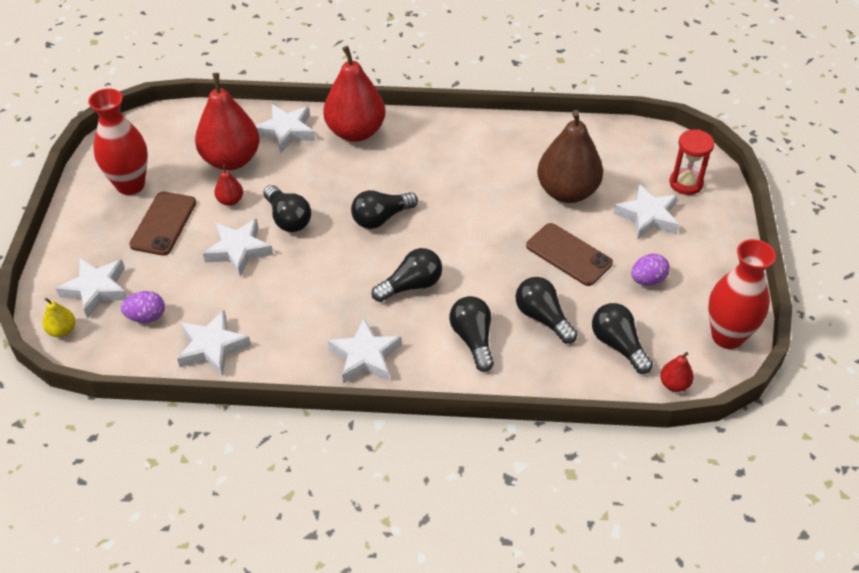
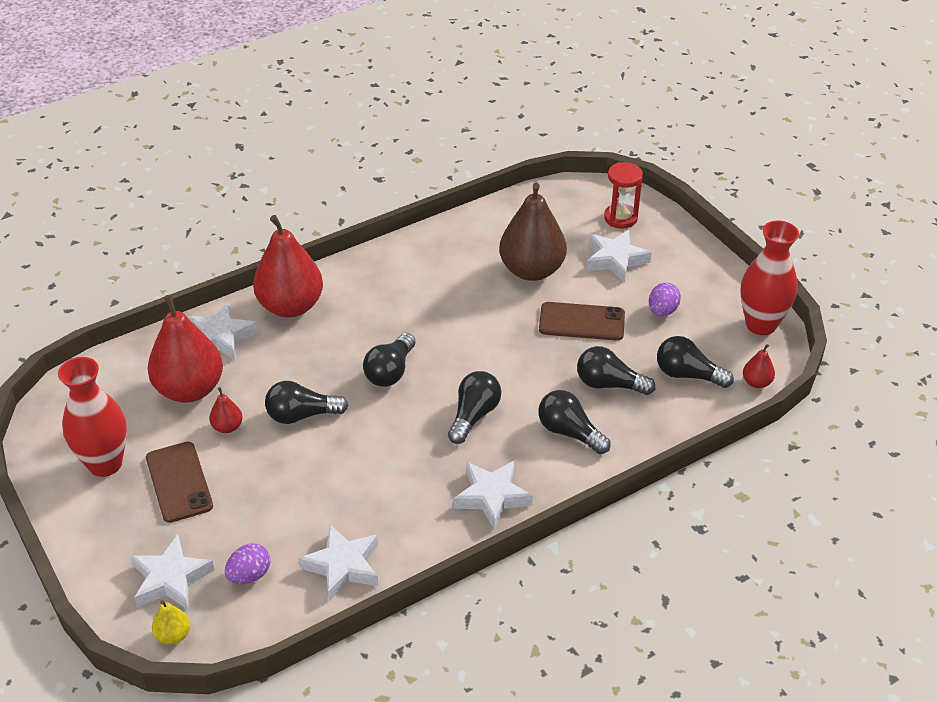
camera: 35 degrees left, 5 degrees down
(238, 250) = (281, 467): white star -> none
(288, 218) = (302, 415): black light bulb -> black light bulb turned 150 degrees clockwise

